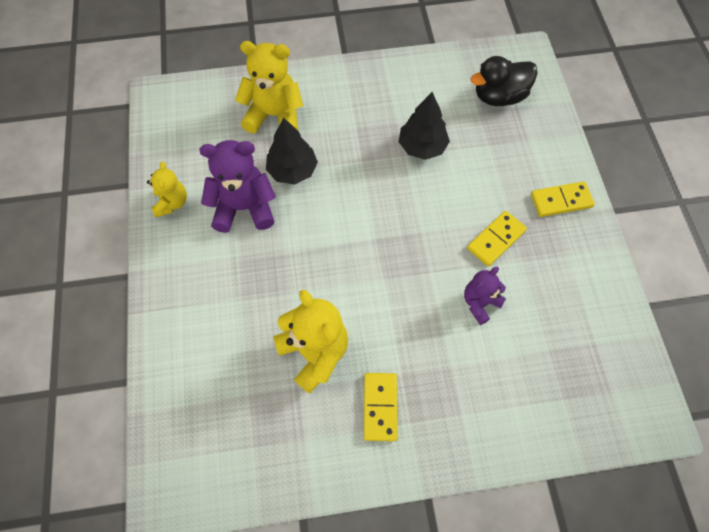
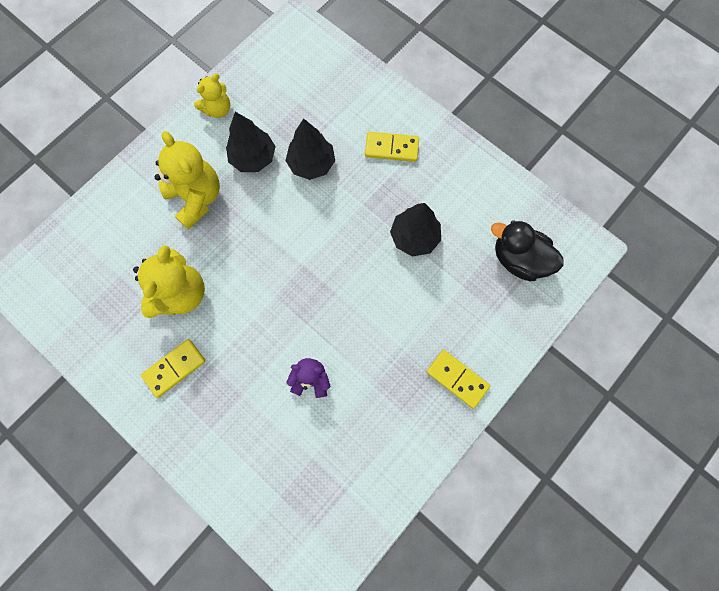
camera: 50 degrees right, 10 degrees up
(244, 208) = (253, 158): purple teddy bear -> black tree
(274, 115) = (348, 113): yellow teddy bear -> yellow teddy bear (196, 198)
(496, 239) = (376, 353): yellow domino -> yellow domino (391, 148)

